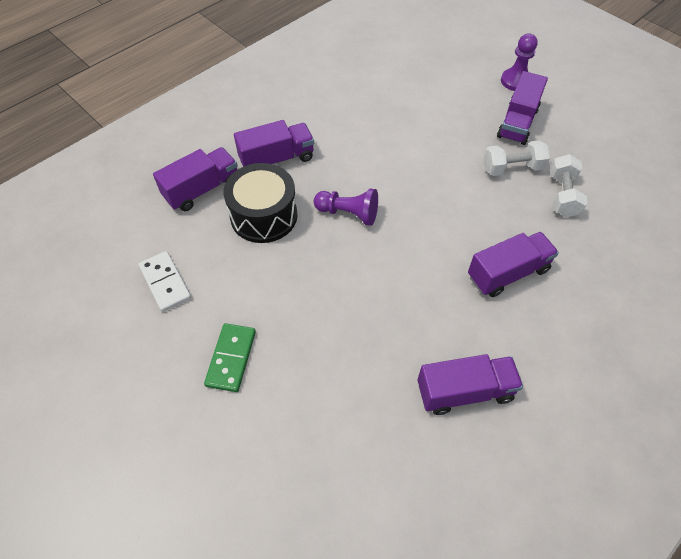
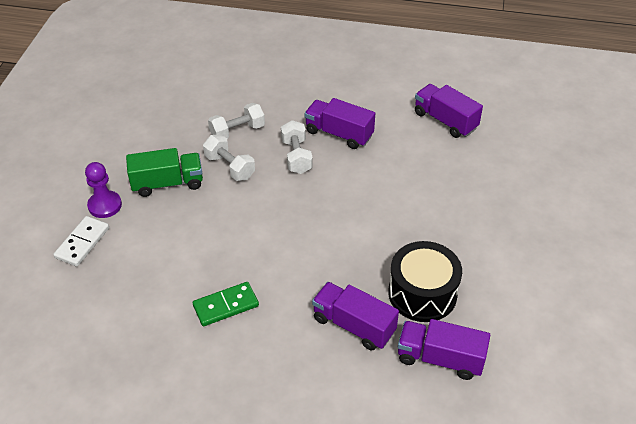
camera: 125 degrees left, 10 degrees down
(165, 283) = (543, 314): white domino -> white domino (82, 243)
(231, 358) = (548, 235): green domino -> green domino (226, 305)
(348, 213) = (367, 240): purple pawn -> none
(495, 221) = (296, 156): none -> white dumbbell
(517, 123) = (168, 183): purple truck -> green truck

